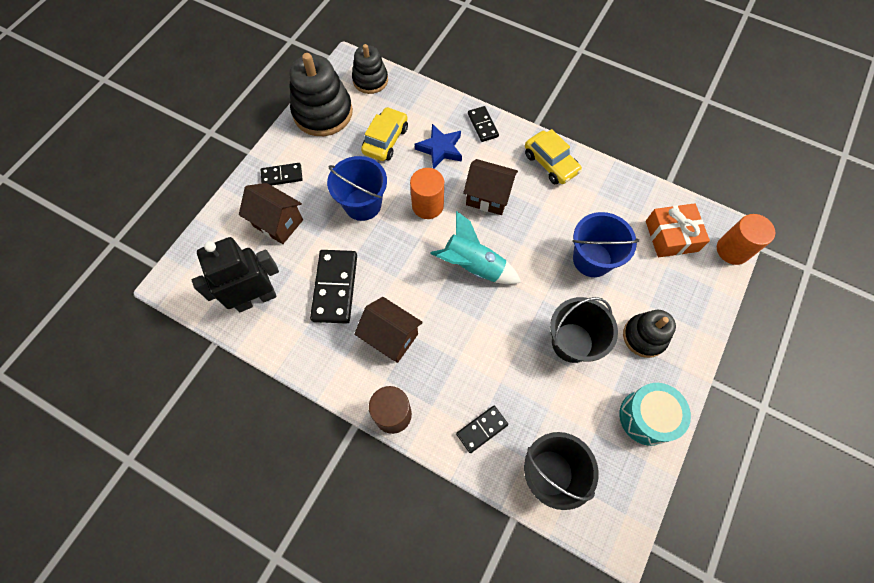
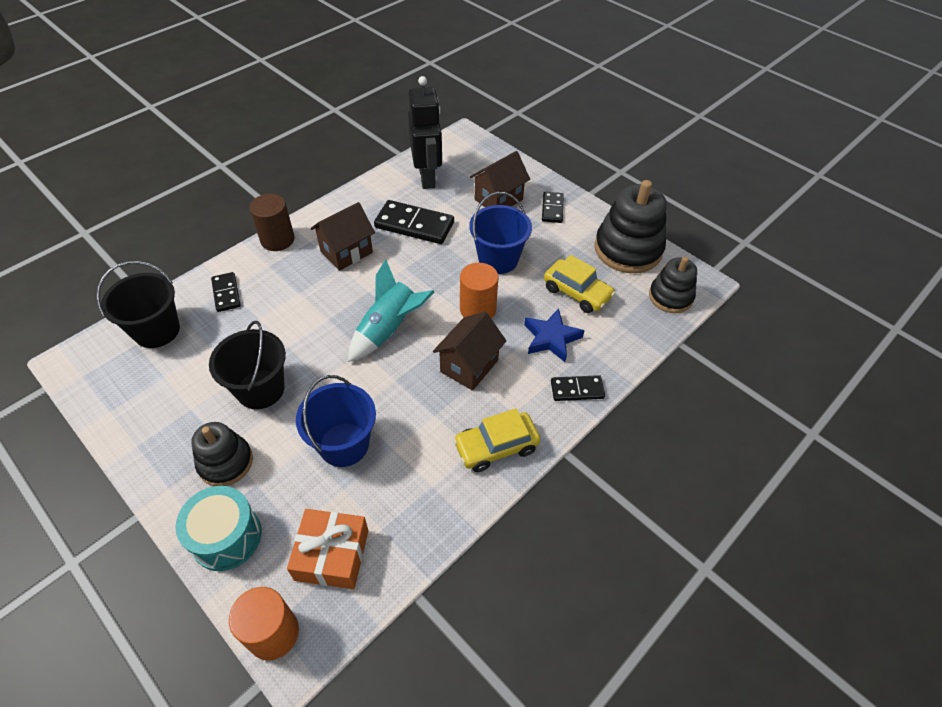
camera: 105 degrees right, 15 degrees down
(646, 417) = (146, 428): turquoise drum -> turquoise drum (226, 537)

